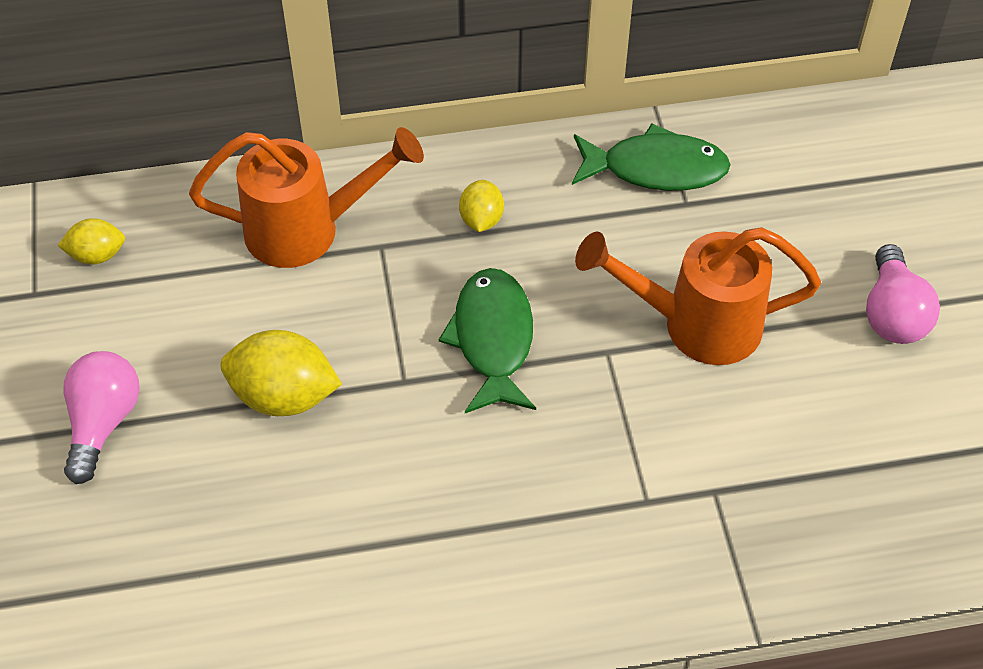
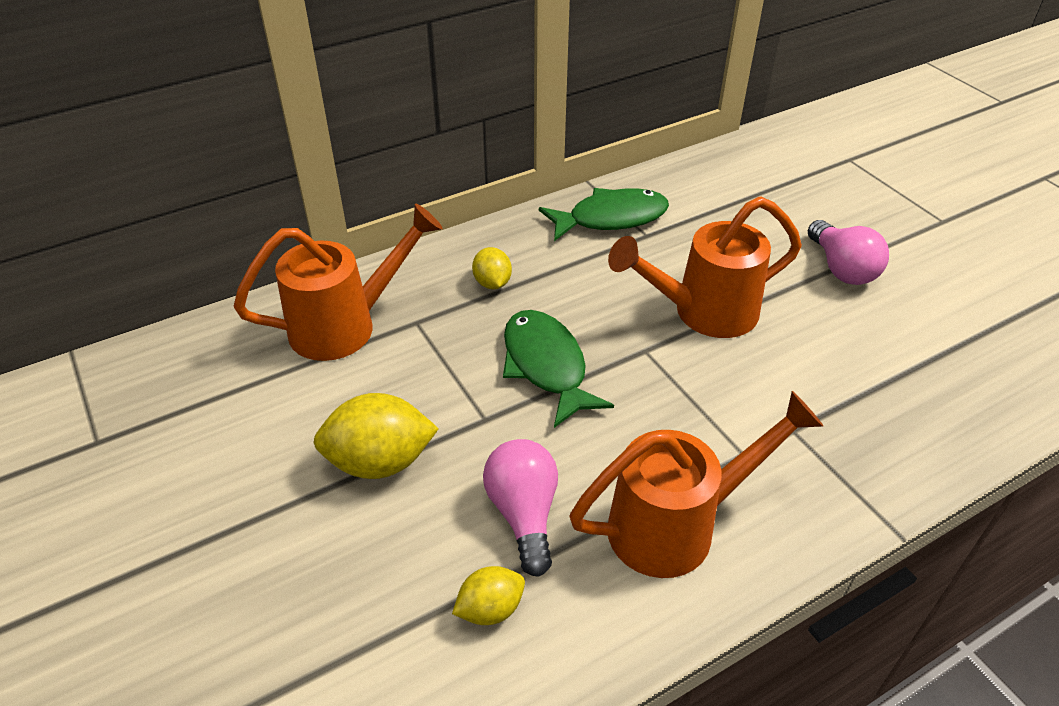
camera: 20 degrees left, 10 degrees down
(97, 255) = (152, 393): yellow lemon -> yellow lemon (490, 609)
(103, 423) = (206, 537): pink light bulb -> pink light bulb (524, 514)
(538, 552) = (676, 525): none -> orange watering can

